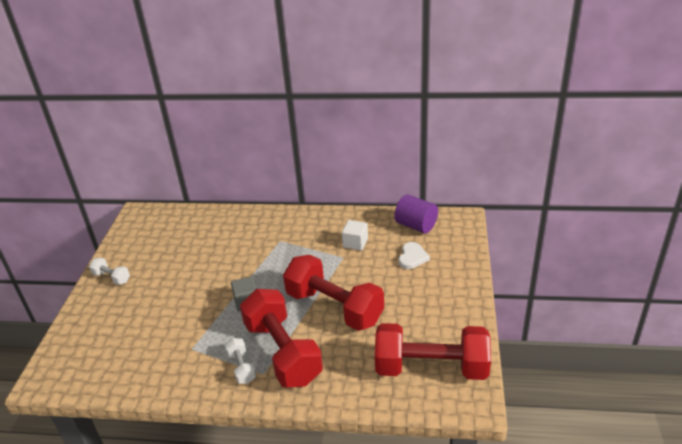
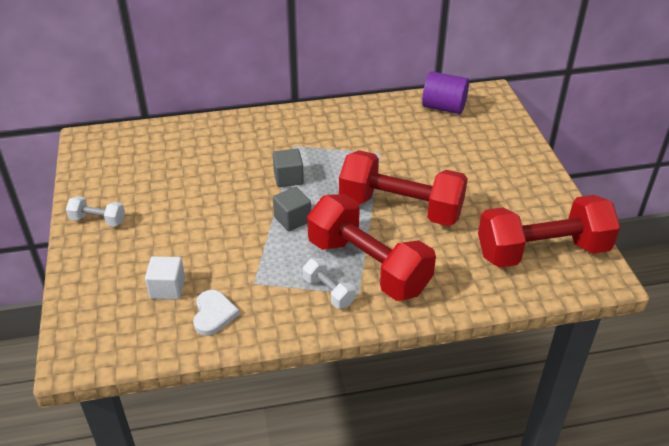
camera: 20 degrees left, 5 degrees up
(261, 267) = (288, 178): none -> grey cube
(355, 243) = (385, 135): white cube -> white cube (167, 288)
(412, 257) = (458, 141): white heart -> white heart (214, 314)

